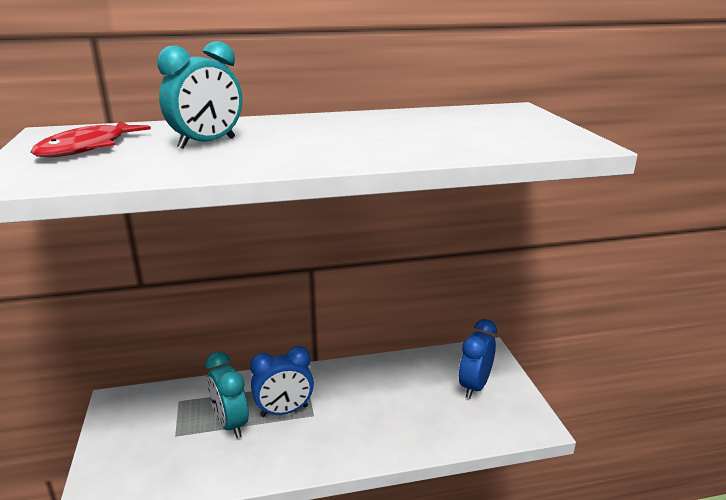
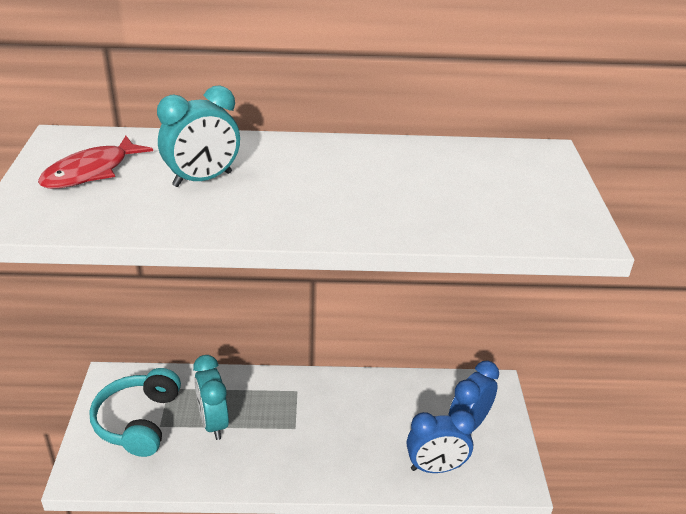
camera: 10 degrees right, 10 degrees up
(152, 435) = (138, 421): none -> turquoise headphones
(284, 411) = (267, 418): blue clock -> blue clock (435, 468)

